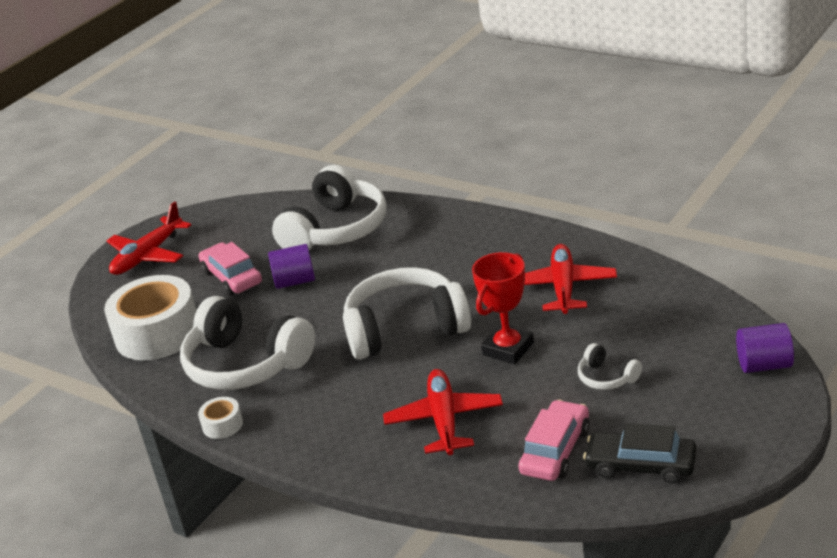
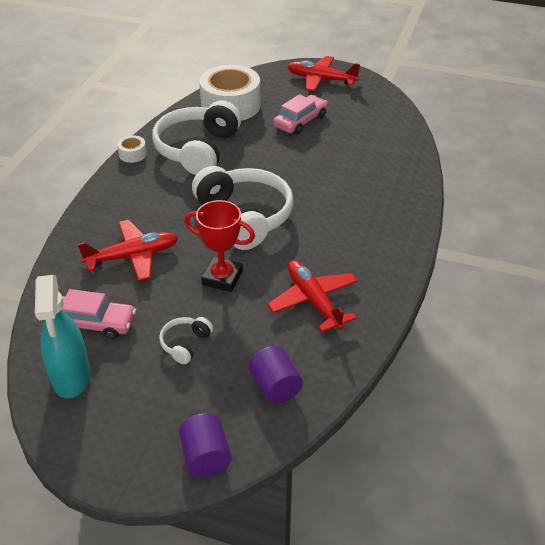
camera: 70 degrees right, 10 degrees up
(295, 281) = (299, 151): purple cylinder -> purple cylinder (275, 387)
(336, 229) = (374, 156): white headphones -> none
(563, 287) = (313, 300): red plane -> red plane turned 105 degrees counterclockwise
(641, 465) = (71, 377): black car -> turquoise spray bottle

